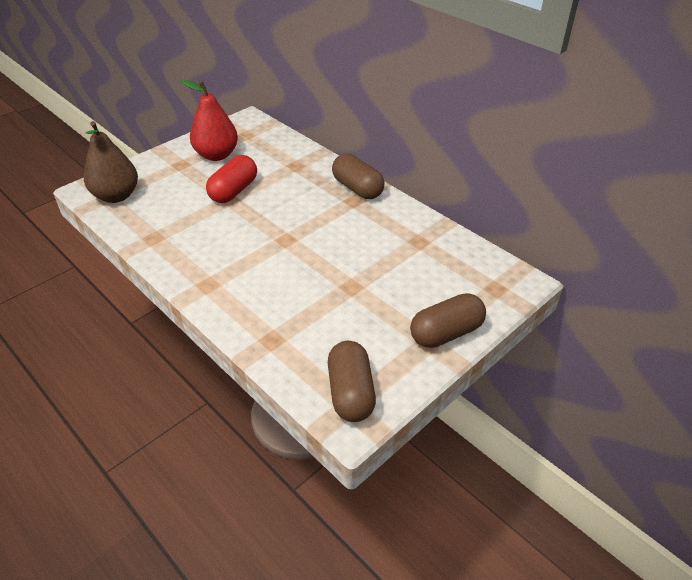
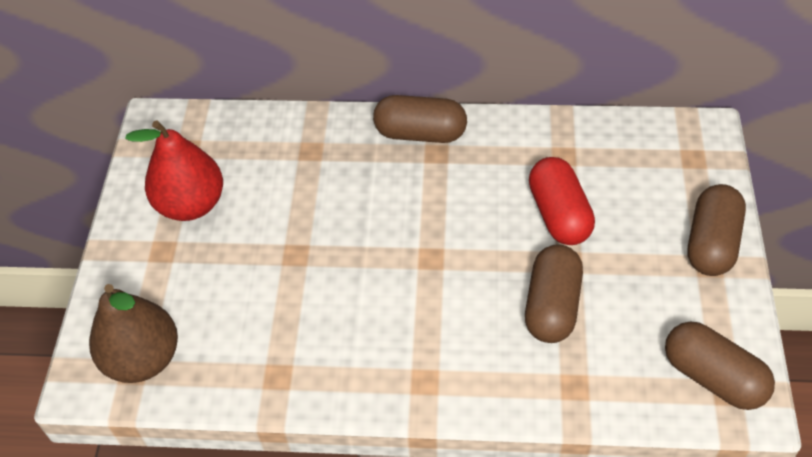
camera: 40 degrees left, 10 degrees up
(234, 191) = (285, 239): red capsule -> red capsule (559, 214)
(313, 298) = (552, 306): none -> brown capsule

